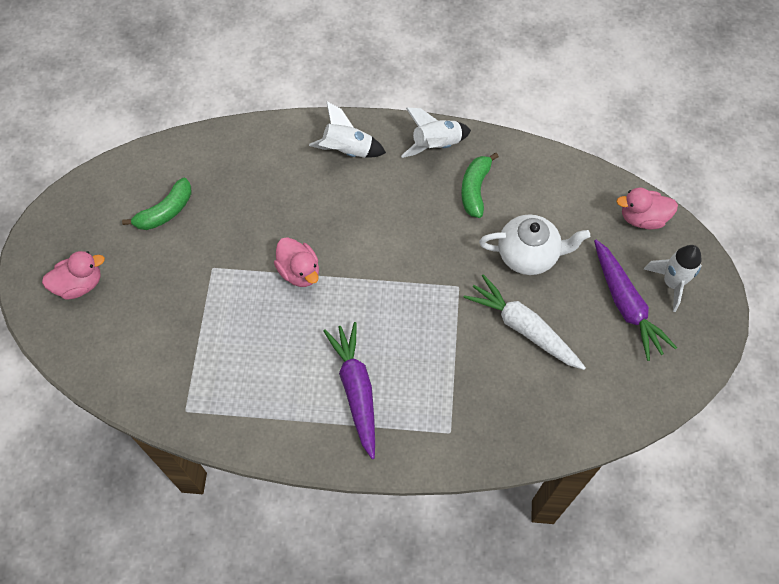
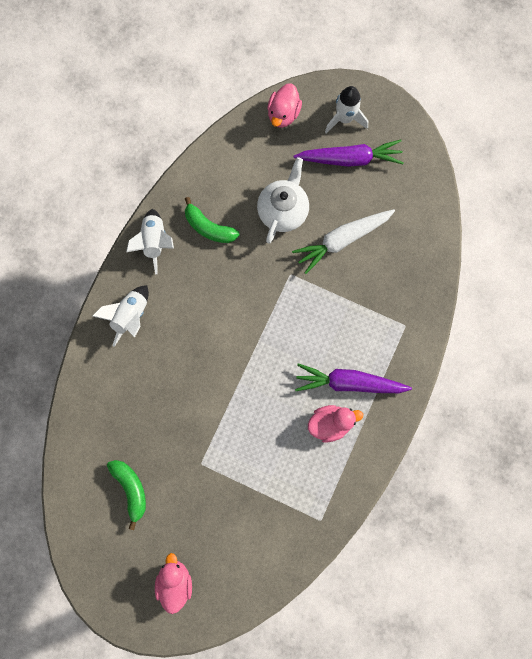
camera: 70 degrees left, 15 degrees up
(299, 271) = (231, 393): pink duck -> pink duck (330, 423)

